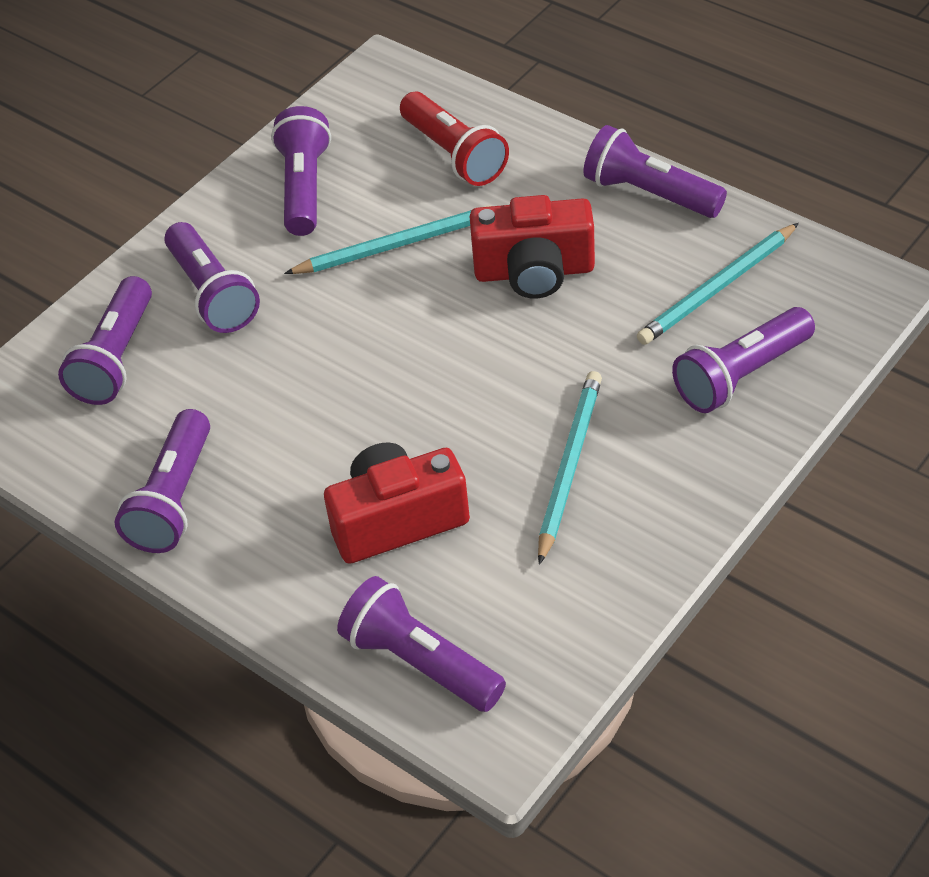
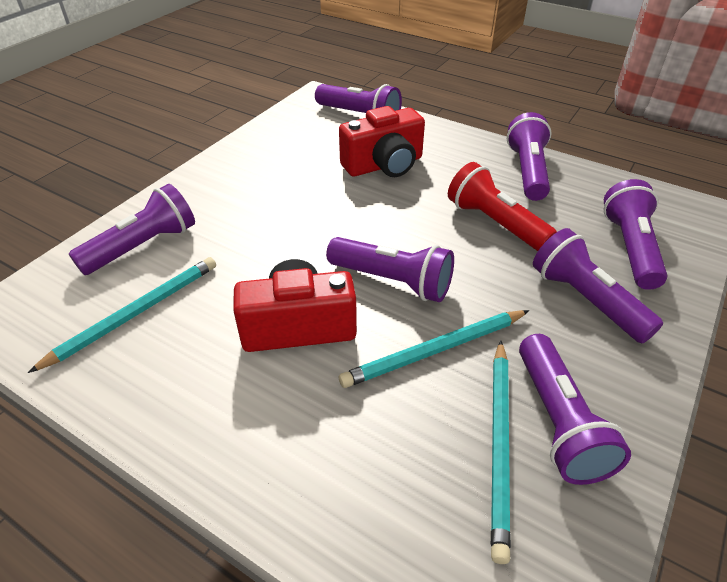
camera: 170 degrees right, 5 degrees down
(454, 154) = (395, 477): red flashlight -> red flashlight (495, 223)
(569, 466) = (277, 192): turquoise pencil -> turquoise pencil (499, 444)
(649, 194) = (169, 419): purple flashlight -> purple flashlight (392, 281)

